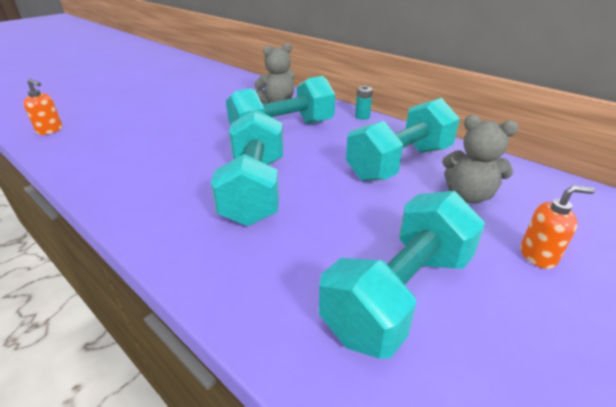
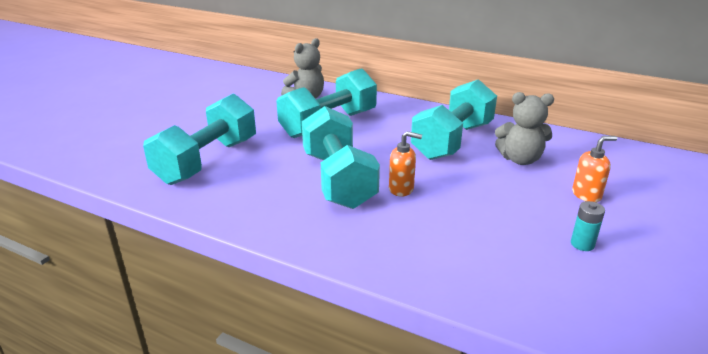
camera: 15 degrees left, 5 degrees down
(50, 130) = (78, 153): orange soap dispenser -> orange soap dispenser (401, 189)
(362, 117) = (397, 103): turquoise battery -> turquoise battery (582, 244)
(399, 294) = (500, 236): turquoise dumbbell -> turquoise dumbbell (207, 161)

